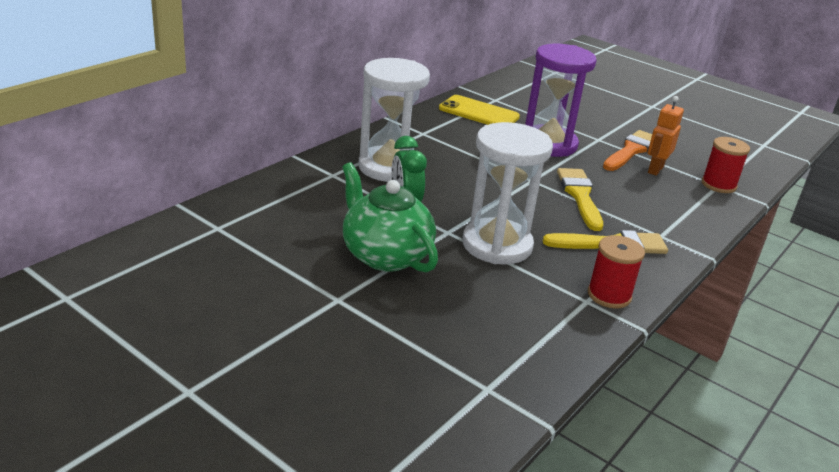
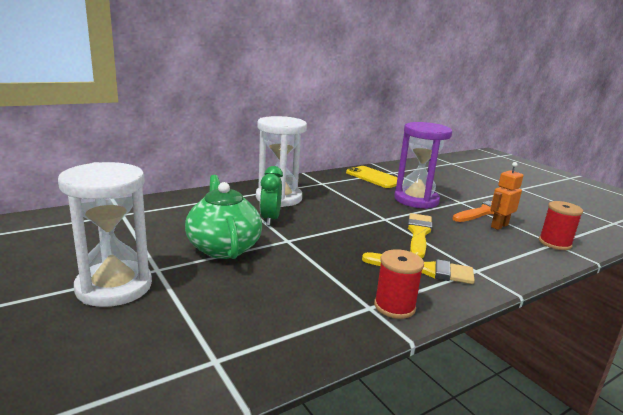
camera: 20 degrees right, 10 degrees down
(497, 245) = (320, 254): white hourglass -> white hourglass (114, 287)

